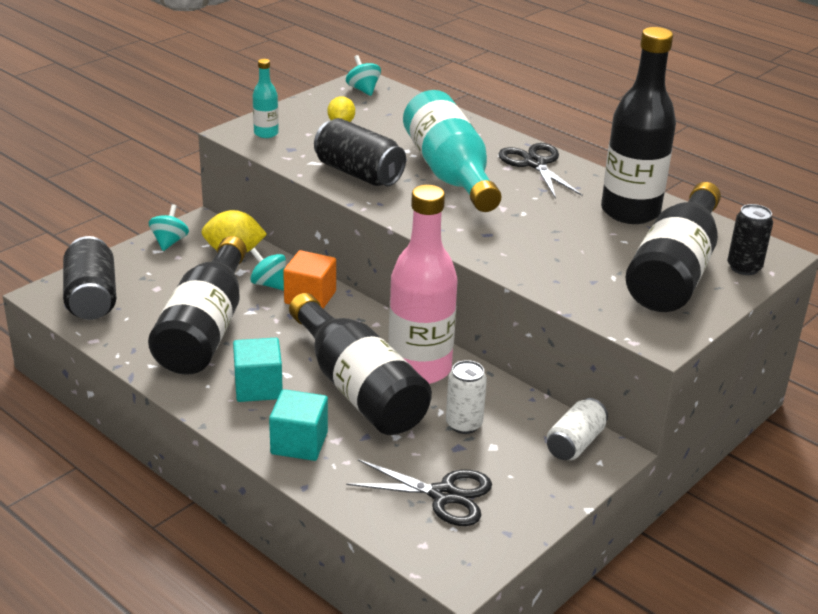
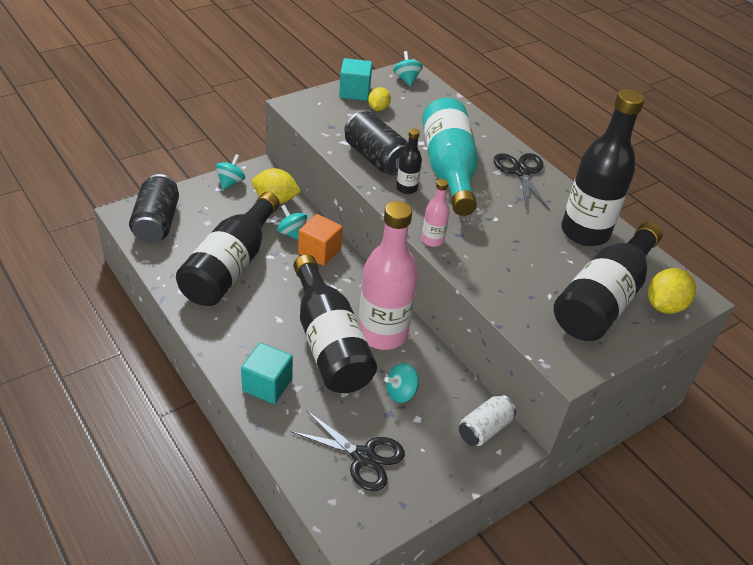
camera: 10 degrees right, 10 degrees up
(258, 387) = (253, 327): turquoise cube -> turquoise cube (354, 92)
(266, 133) = (317, 109): turquoise bottle -> none
(407, 198) = (406, 188): none -> black bottle
(458, 244) = (432, 240): none -> pink bottle
(464, 424) = (401, 393): white can -> turquoise spinning top
(744, 267) = (664, 306): black can -> yellow lemon

